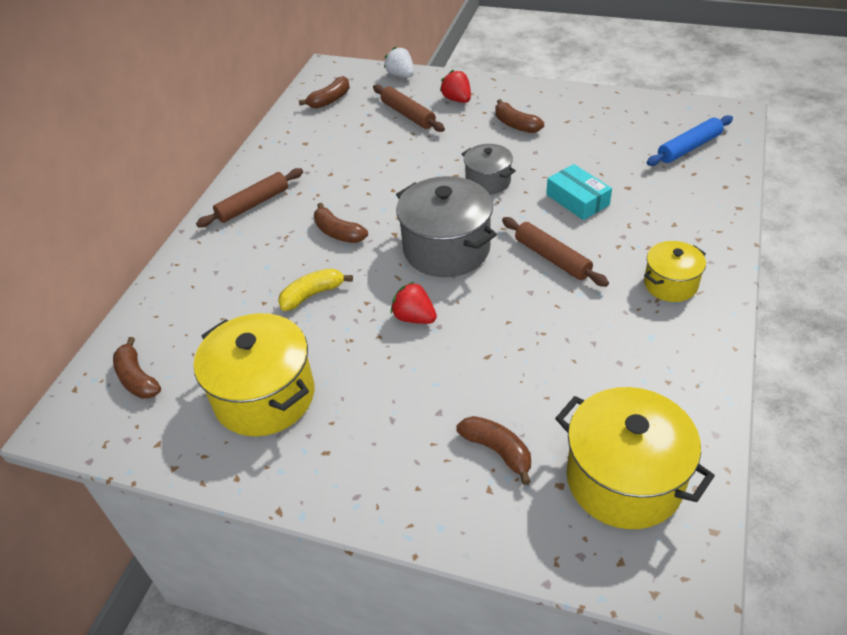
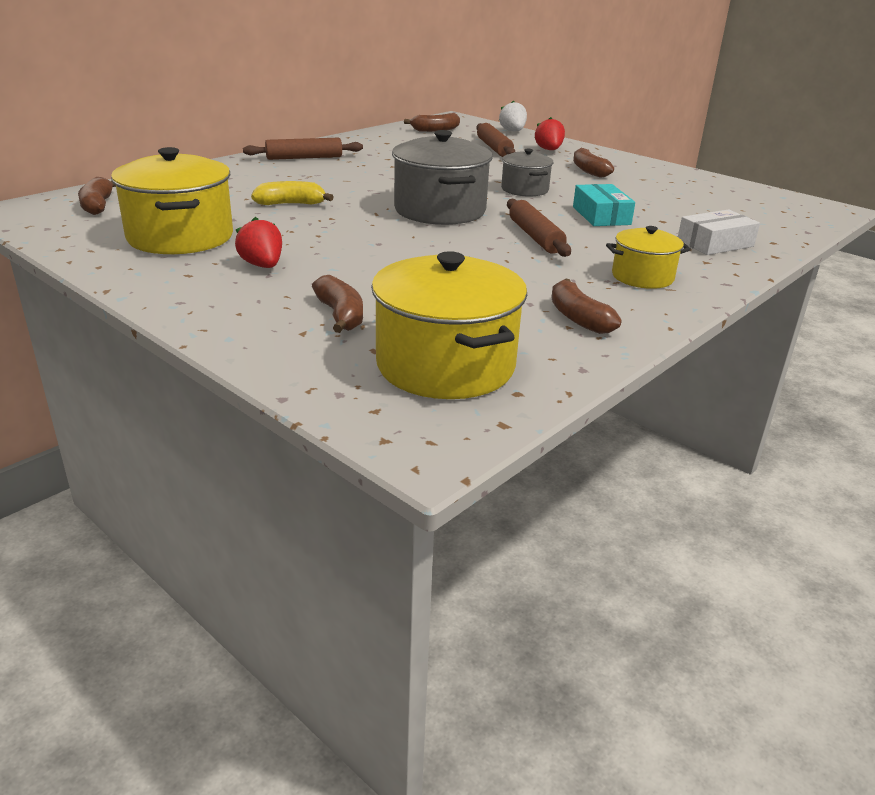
camera: 20 degrees right, 15 degrees down
(338, 232) = (355, 183): brown banana -> brown banana (578, 318)
(414, 317) = (362, 234): red strawberry -> red strawberry (262, 265)
(687, 207) = (715, 243): none -> white box
(689, 148) = (757, 215): blue rolling pin -> none

